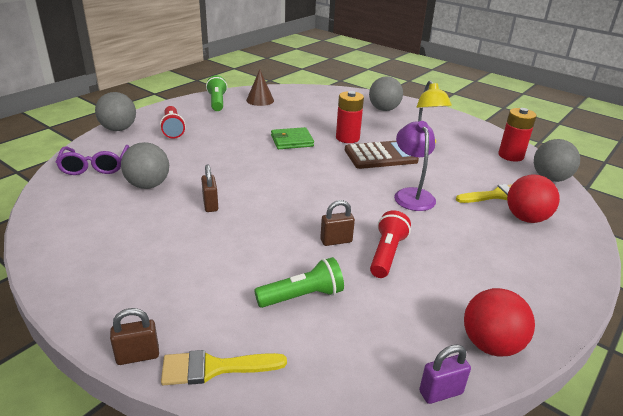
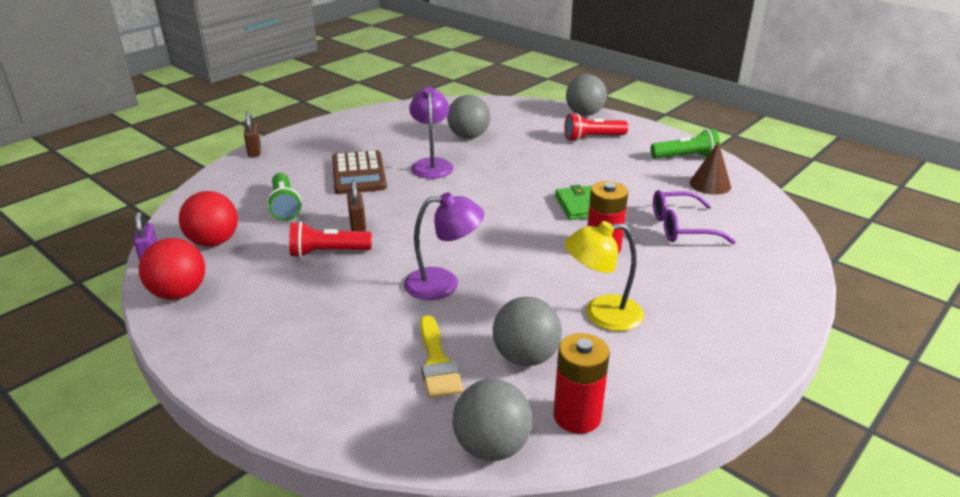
camera: 95 degrees right, 0 degrees up
(94, 166) = (502, 113): purple glasses -> purple glasses (681, 227)
(210, 205) = (432, 164): brown padlock -> purple lamp
(214, 368) = (229, 175): yellow brush -> none
(380, 156) = (551, 270): brown calculator -> brown calculator (358, 173)
(384, 109) = (734, 291): grey ball -> grey ball (526, 357)
(387, 254) = (327, 252): red flashlight -> red flashlight turned 150 degrees clockwise
(526, 218) = (372, 377): red ball -> red ball (214, 242)

